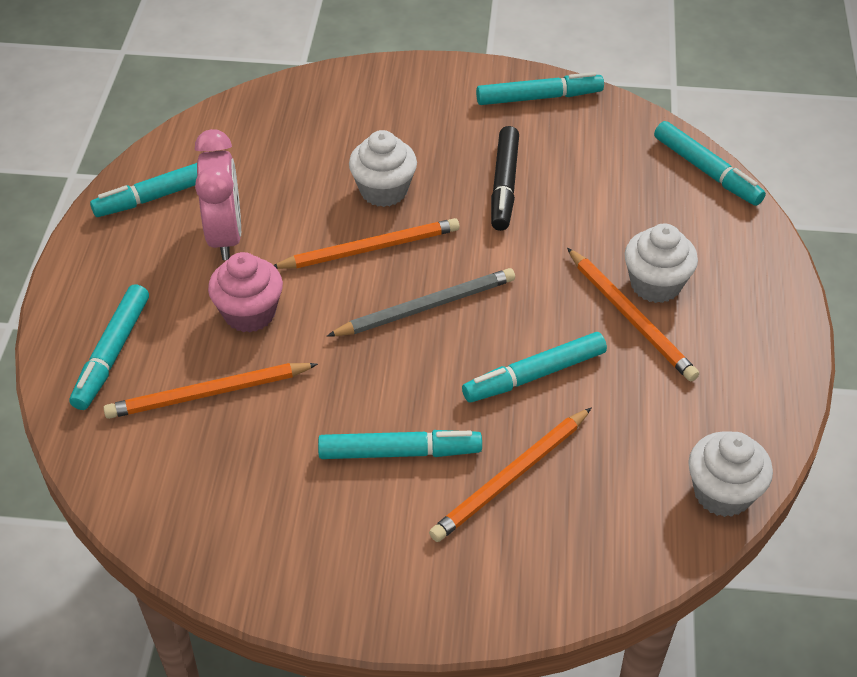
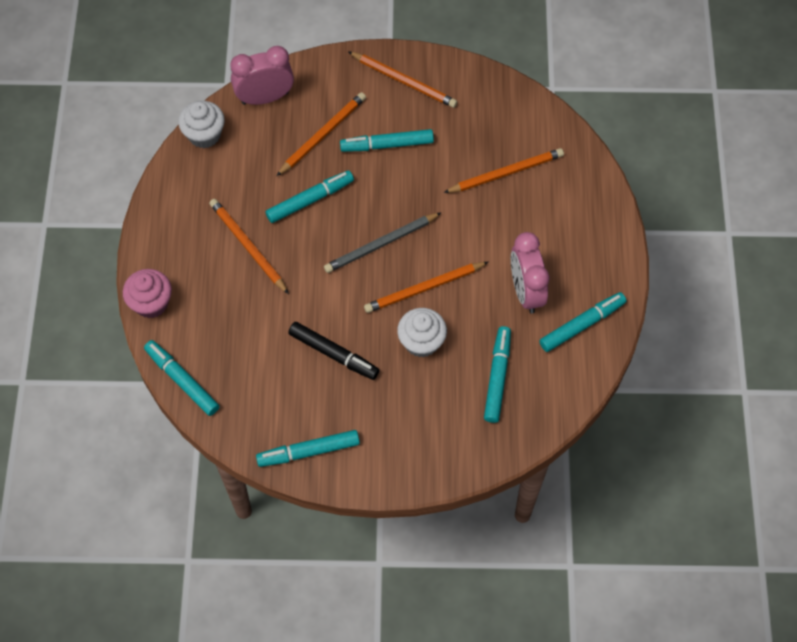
camera: 175 degrees right, 15 degrees up
(112, 353) = (572, 195): turquoise marker -> turquoise marker (497, 377)
(249, 313) = (494, 230): pink cupcake -> pink cupcake (151, 303)
(353, 567) = (404, 81): none -> orange pencil
(504, 185) = (333, 354): black marker -> black marker turned 120 degrees clockwise
(617, 554) = (265, 98): none -> pink clock
(655, 284) = (229, 274): white cupcake -> none

